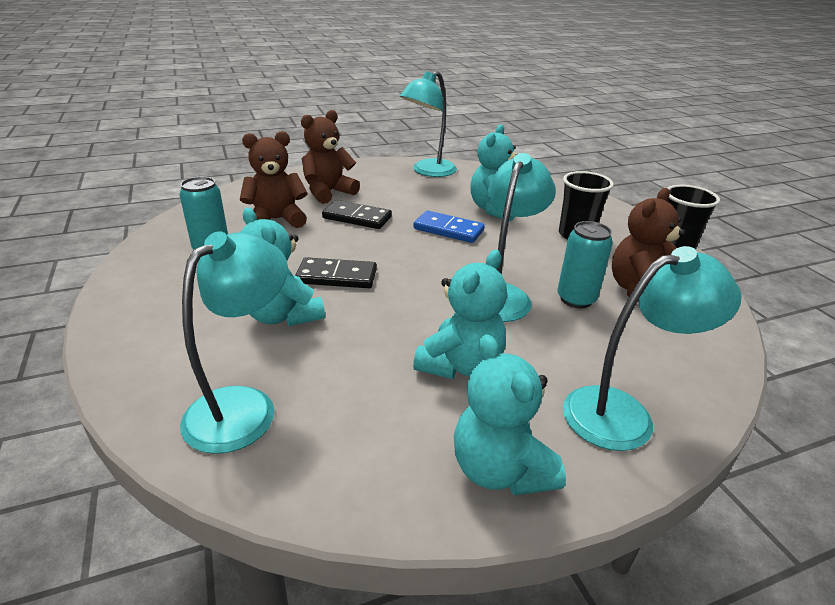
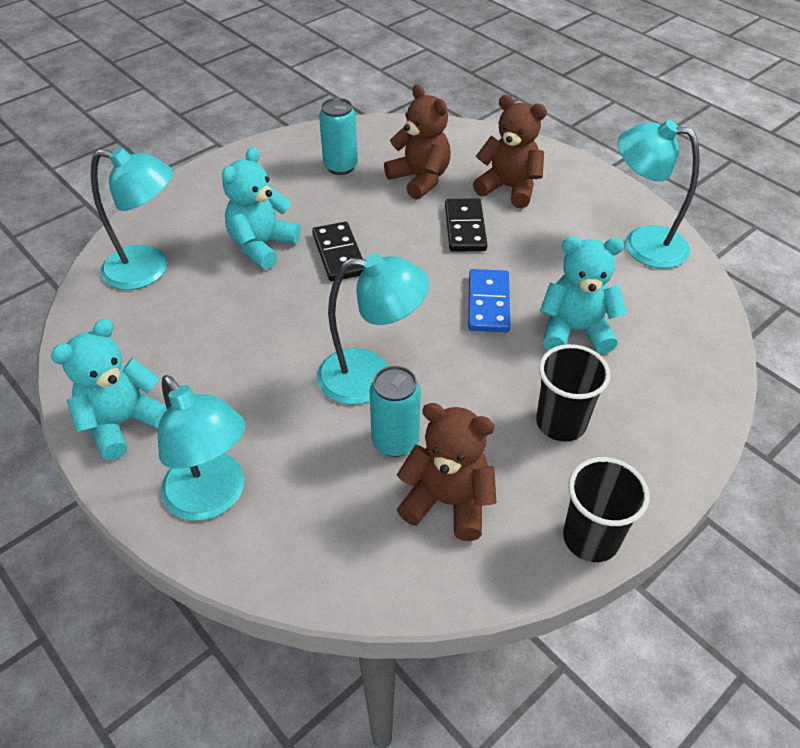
camera: 70 degrees right, 15 degrees up
(460, 365) = (240, 372): turquoise teddy bear -> none

